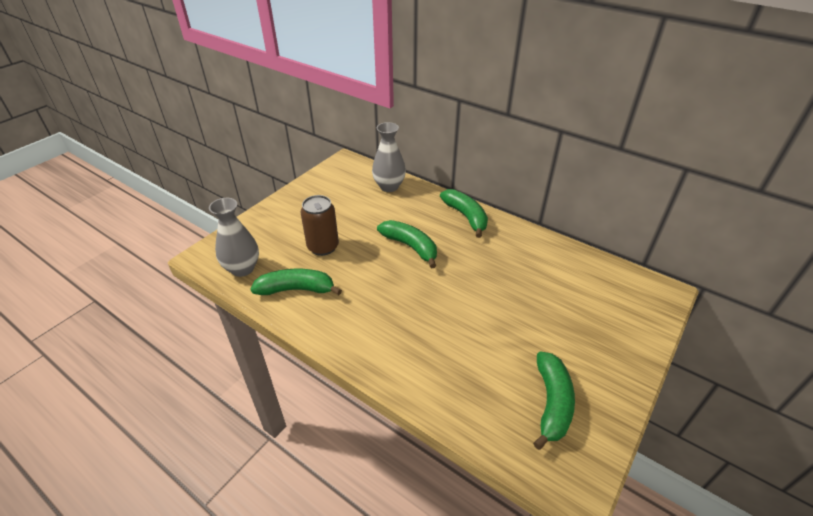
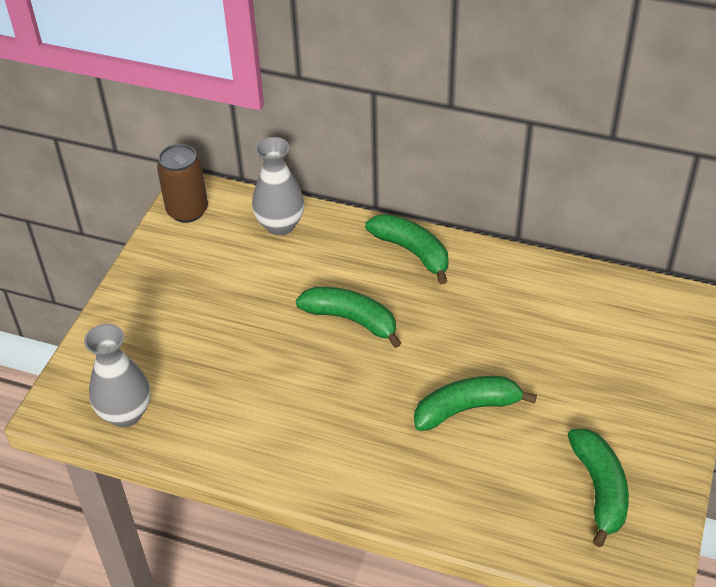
camera: 15 degrees left, 5 degrees up
(297, 289) = (220, 424): green banana -> green banana (466, 408)
(323, 247) = (226, 350): brown can -> brown can (187, 211)

